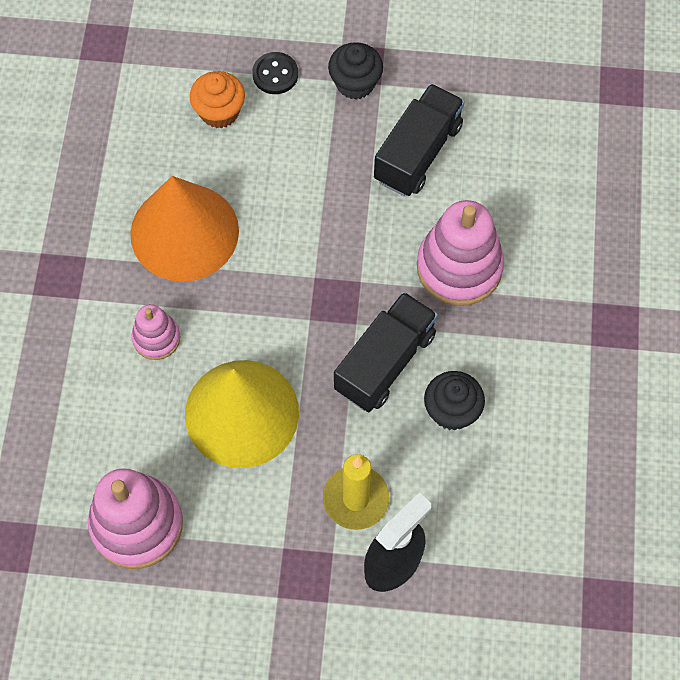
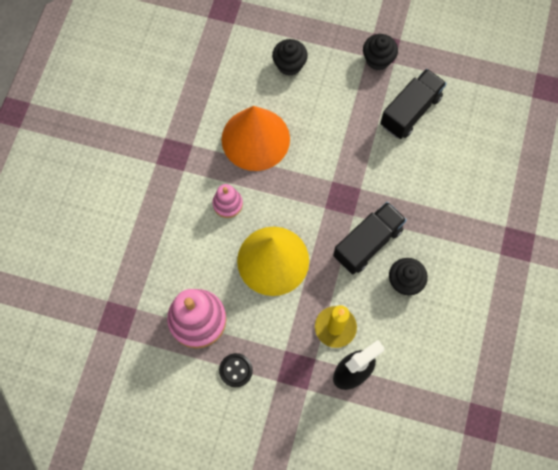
camera: 10 degrees right, 5 degrees up
(219, 112) = (289, 65): orange cupcake -> black cupcake
(275, 74) = (328, 46): black button -> black button (236, 370)
(459, 267) = (424, 190): pink stacking toy -> none

